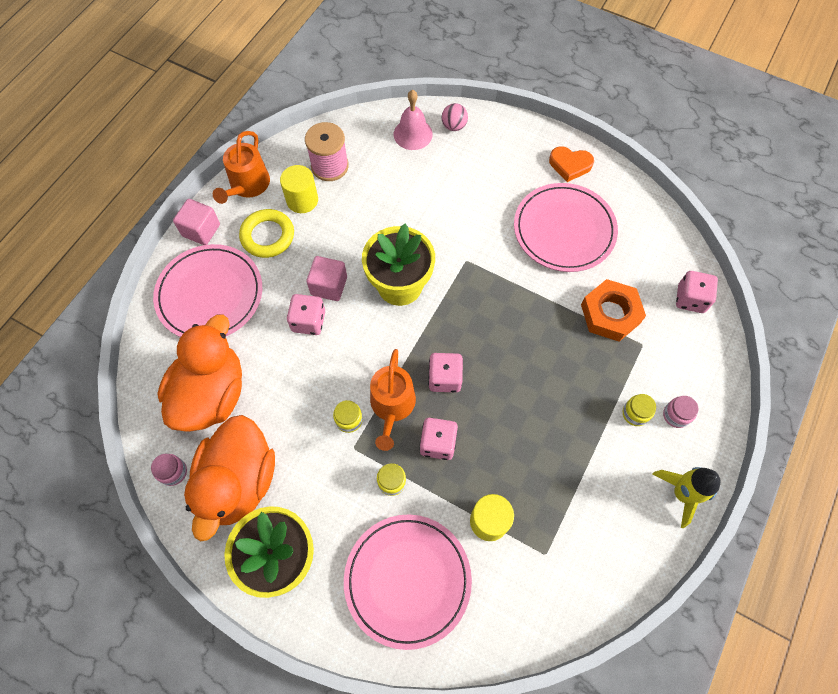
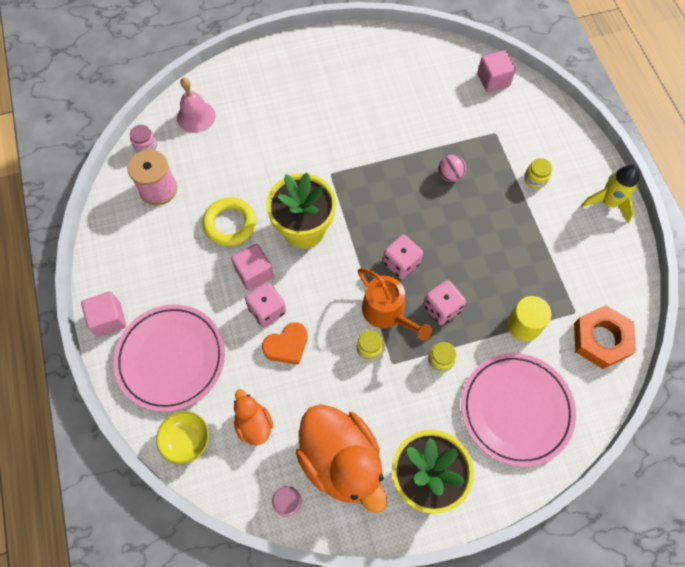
camera: 45 degrees left, 0 degrees up
(159, 361) = (186, 440): none -> yellow bowl
(212, 394) = (254, 424): orange duck -> orange duck, size x0.50
(248, 185) = (108, 256): orange watering can -> none
(267, 236) = (167, 278): yellow ring -> yellow ring (230, 224)
(302, 200) = (165, 231): yellow cylinder -> none
(454, 126) = (220, 87): pink ball -> pink ball (450, 175)
(564, 230) = (372, 99): pink plate -> none
(570, 165) = (330, 53): orange heart -> orange heart (287, 345)
(610, 314) = (457, 130): orange nut -> orange nut (601, 339)
(676, 415) = (558, 159): pink jar -> pink jar (146, 146)
(690, 299) = (493, 80): pink dice -> pink cube

